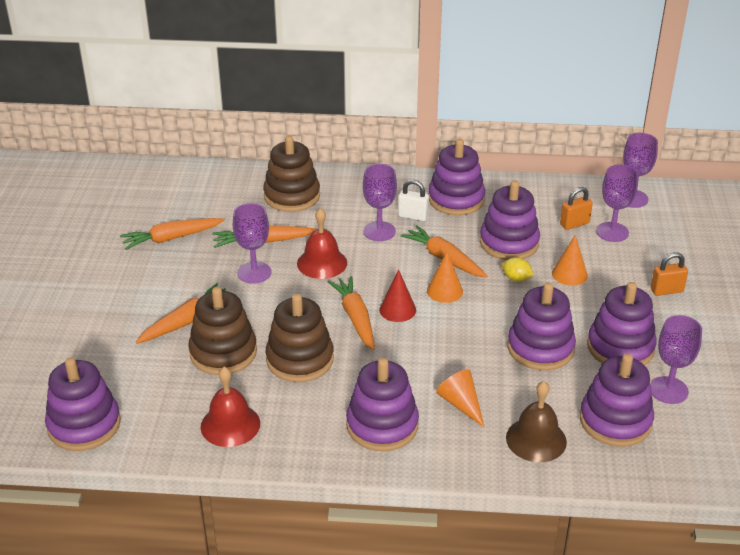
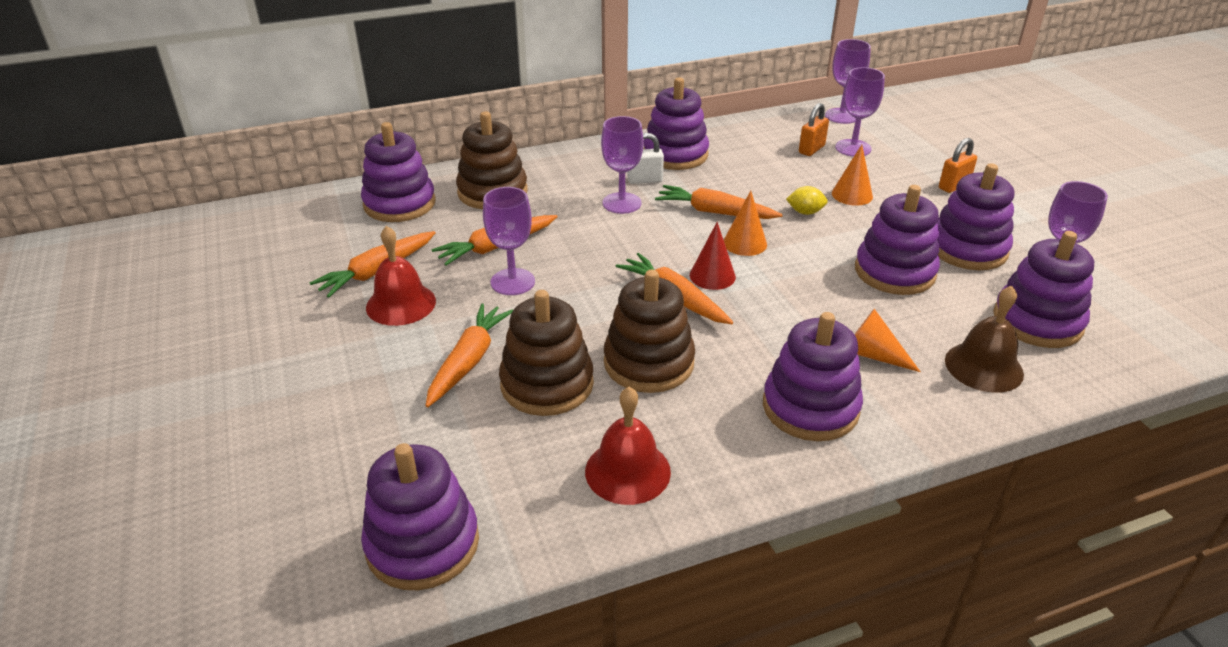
camera: 25 degrees left, 0 degrees up
(322, 263) = (585, 251): red bell -> red bell (401, 304)
(509, 243) = (766, 181): purple stacking toy -> purple stacking toy (399, 204)

